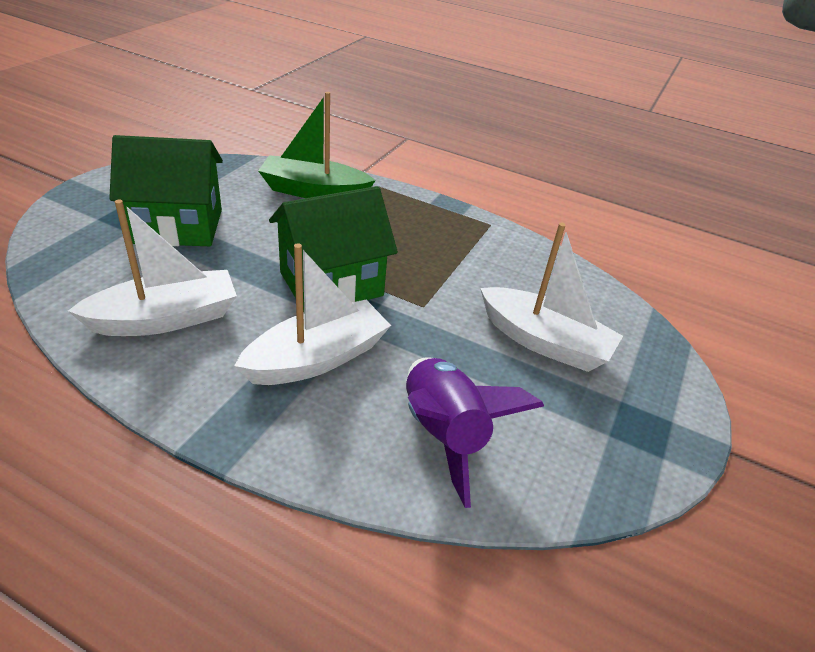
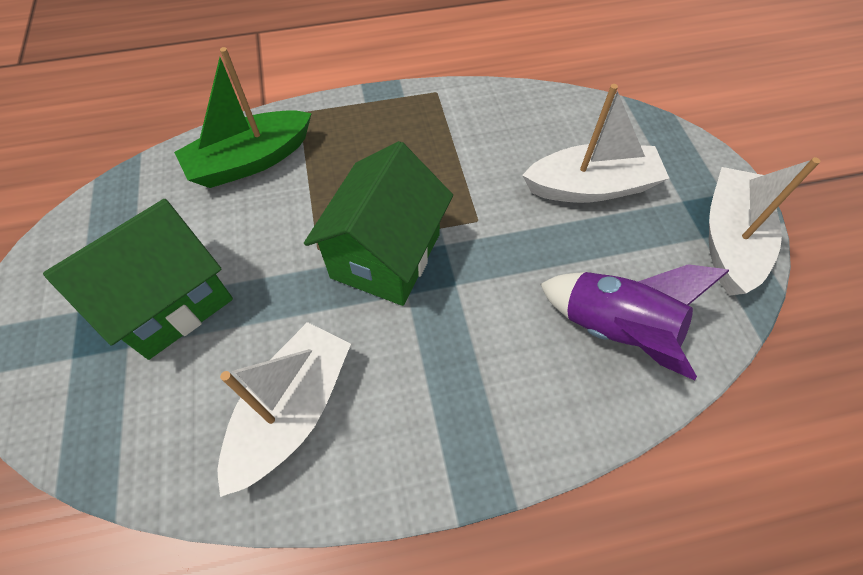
camera: 35 degrees left, 20 degrees up
(317, 358) = (460, 340): white boat -> white boat (729, 240)

